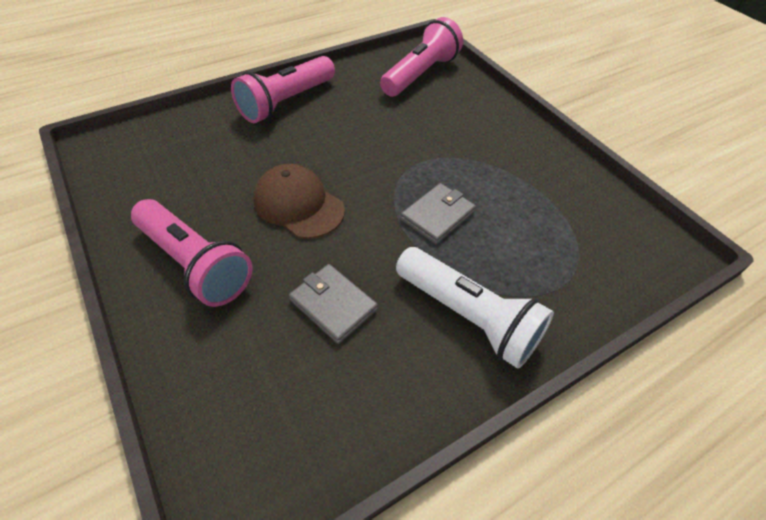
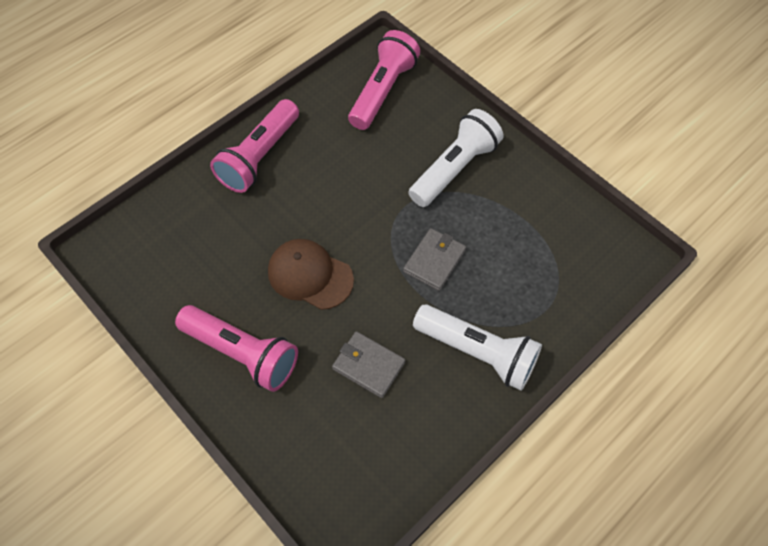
camera: 10 degrees left, 10 degrees up
(477, 141) = (454, 168): none -> white flashlight

